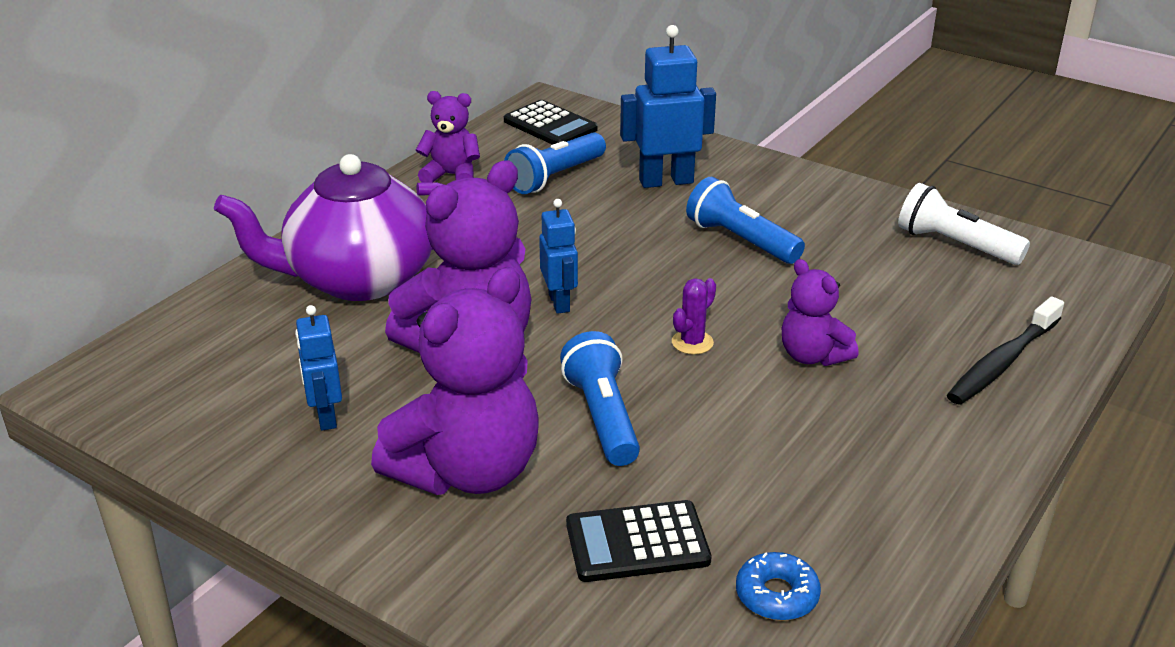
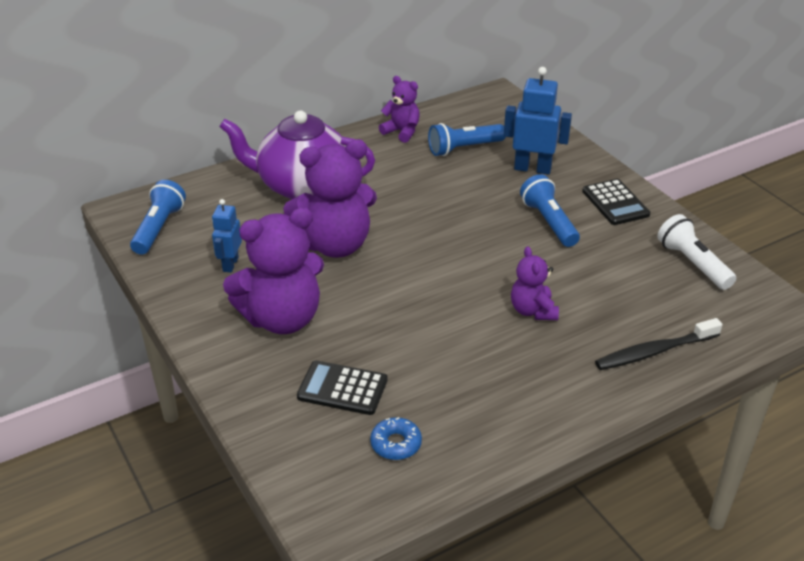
camera: 25 degrees right, 5 degrees up
(550, 125) = (488, 111): black calculator -> black calculator (615, 203)
(559, 302) = (405, 232): blue robot -> none
(602, 417) = (377, 310): blue flashlight -> blue flashlight (158, 228)
(692, 342) = (465, 280): purple cactus -> none

